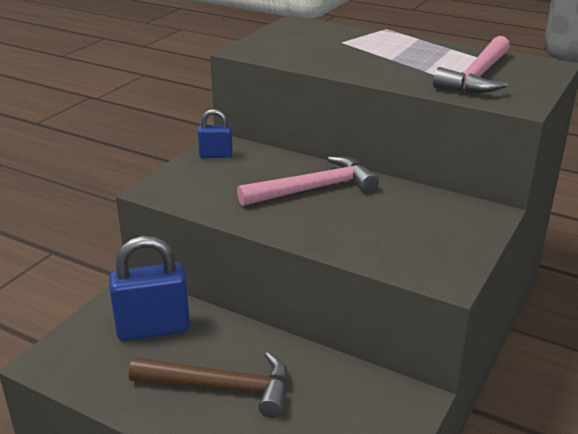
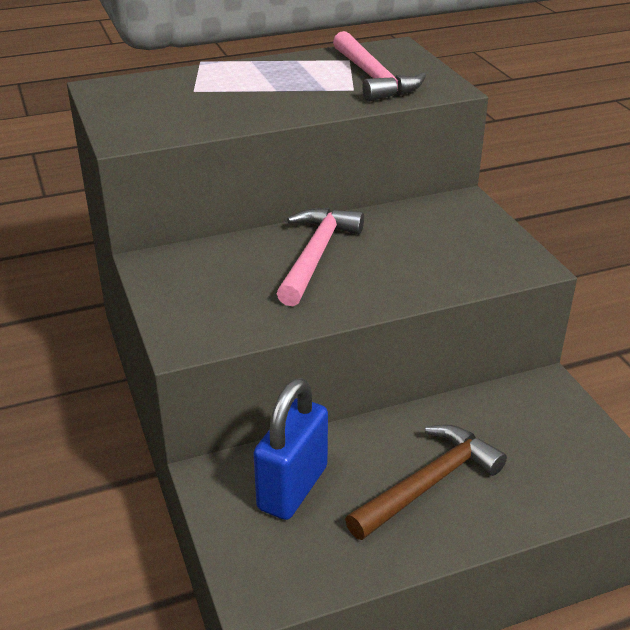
camera: 50 degrees left, 5 degrees up
(216, 155) = (169, 276): blue padlock -> none

